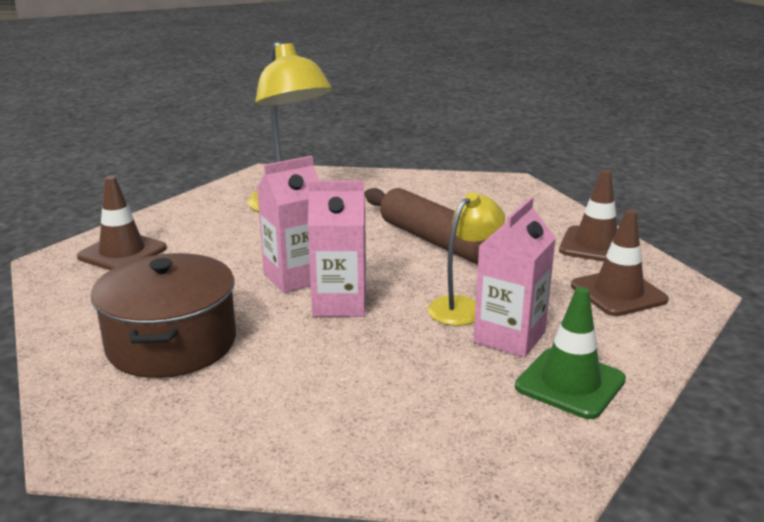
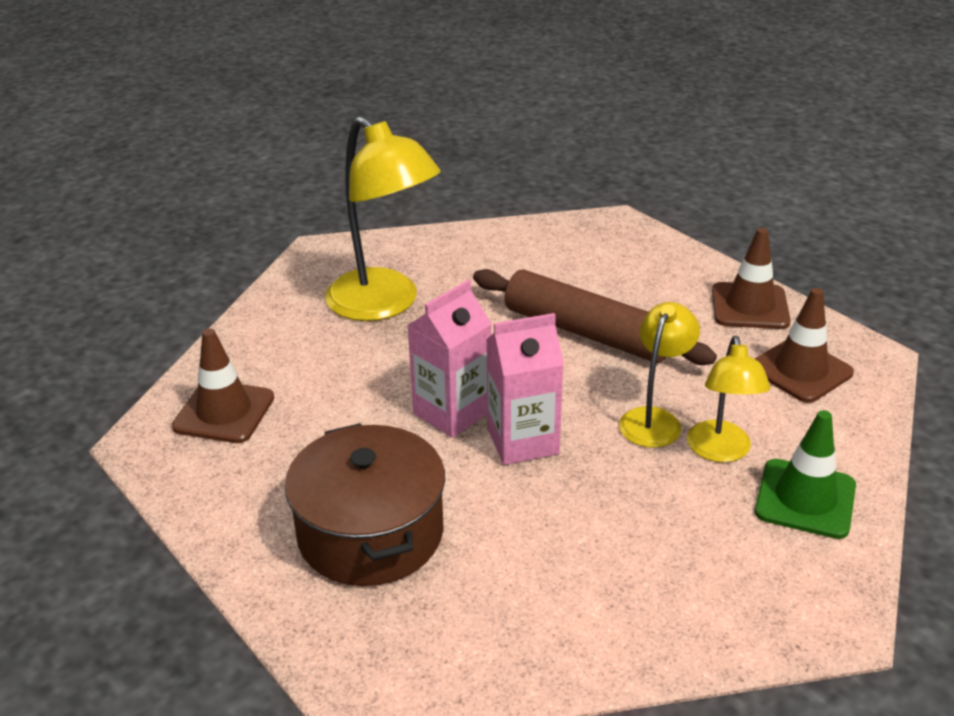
camera: 15 degrees left, 10 degrees up
(509, 337) = (720, 451): pink carton -> yellow lamp

